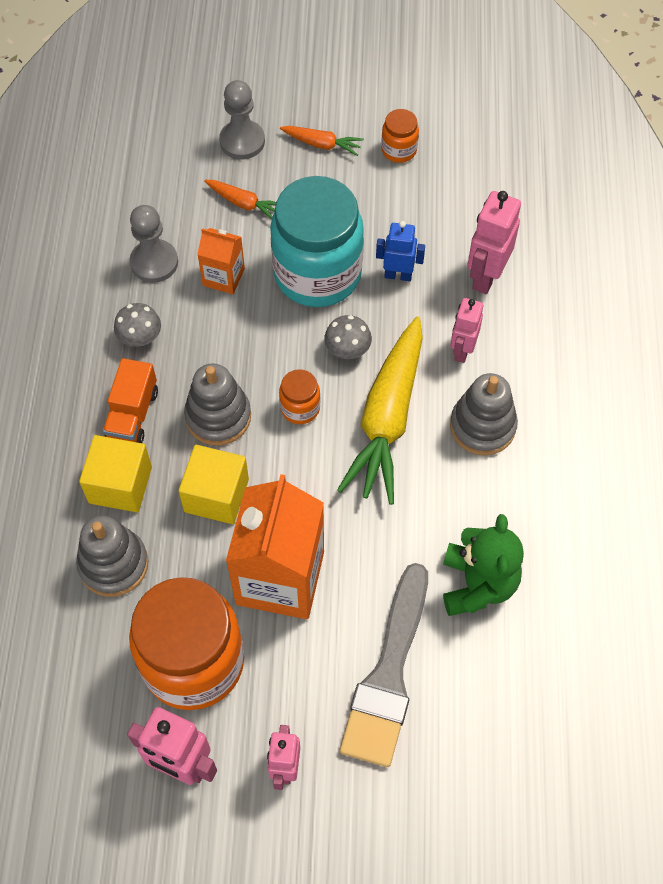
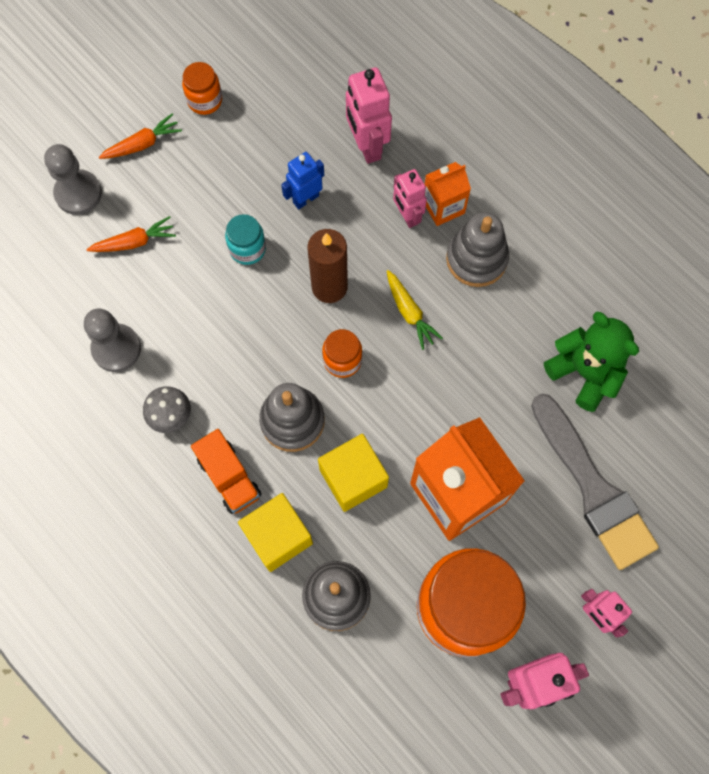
camera: 45 degrees left, 10 degrees up
(223, 277) = (181, 313): orange carton -> orange carton (443, 207)
(317, 274) = (247, 249): turquoise jar -> turquoise jar, size x0.43
(347, 350) = (329, 287): grey mushroom -> brown candle
(387, 419) = (409, 313): yellow carrot -> yellow carrot, size x0.45

